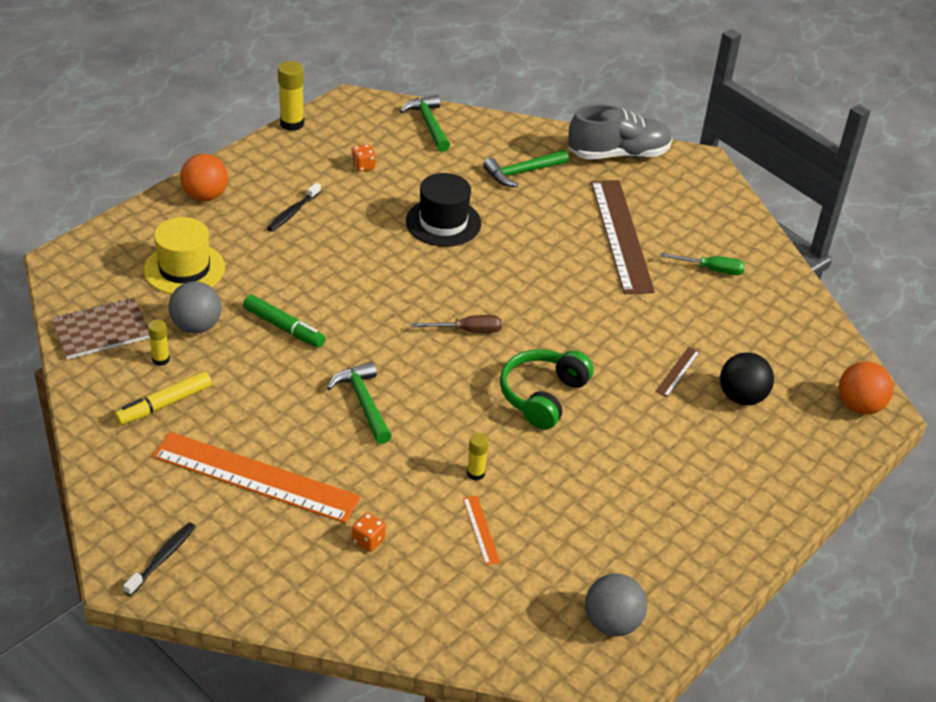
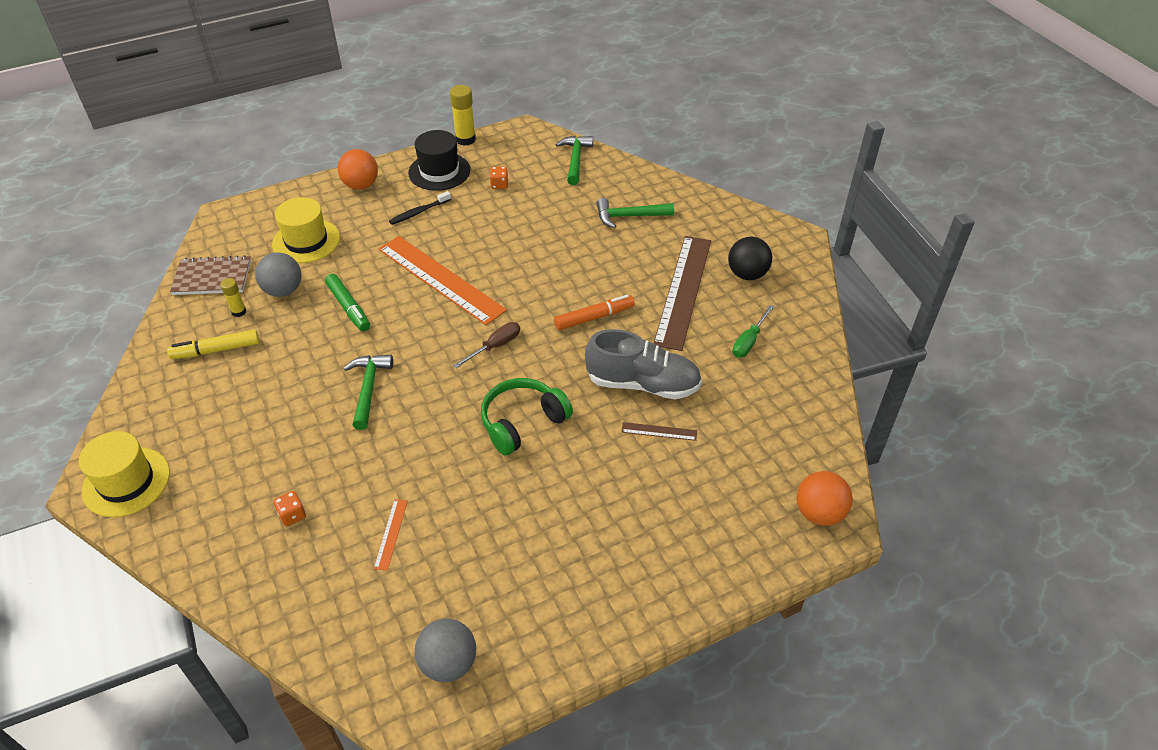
camera: 25 degrees right, 5 degrees up
(162, 558) = (126, 482): black toothbrush -> yellow hat
(256, 477) = (242, 431): orange ruler -> orange ruler (441, 279)
(443, 222) = (534, 246): black hat -> black hat (439, 171)
(467, 331) = (495, 346): brown screwdriver -> brown screwdriver turned 60 degrees counterclockwise
(476, 473) = (420, 479): yellow glue stick -> none
(550, 280) = (594, 317): none -> orange marker
(618, 154) = (725, 217): grey shoe -> grey shoe (642, 384)
(677, 371) = (659, 431): brown ruler -> brown ruler turned 45 degrees clockwise
(711, 270) = (749, 341): green screwdriver -> green screwdriver turned 90 degrees clockwise
(741, 397) = (706, 472): black ball -> black ball (747, 274)

